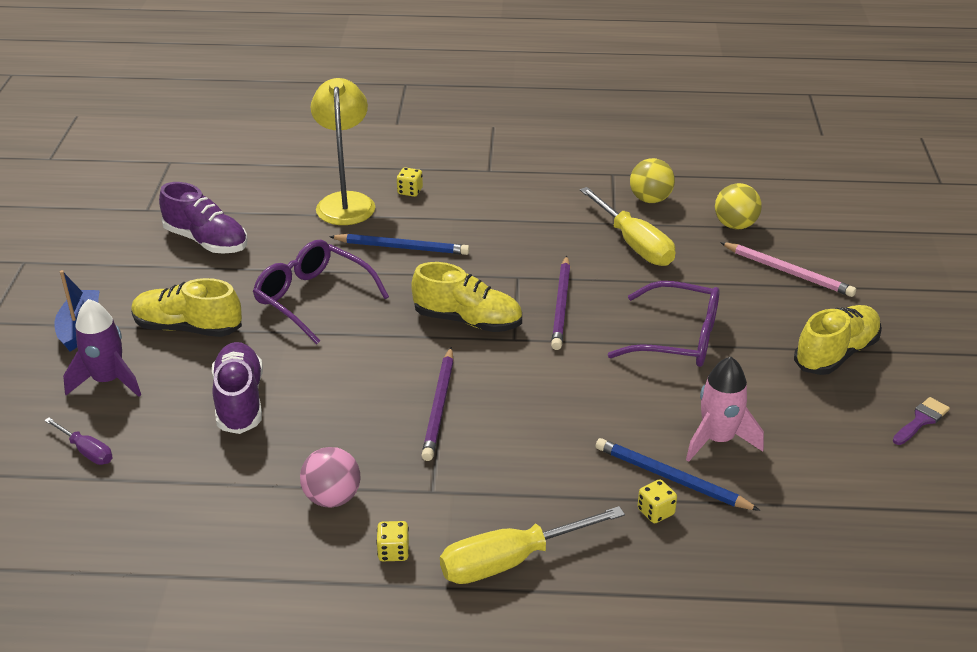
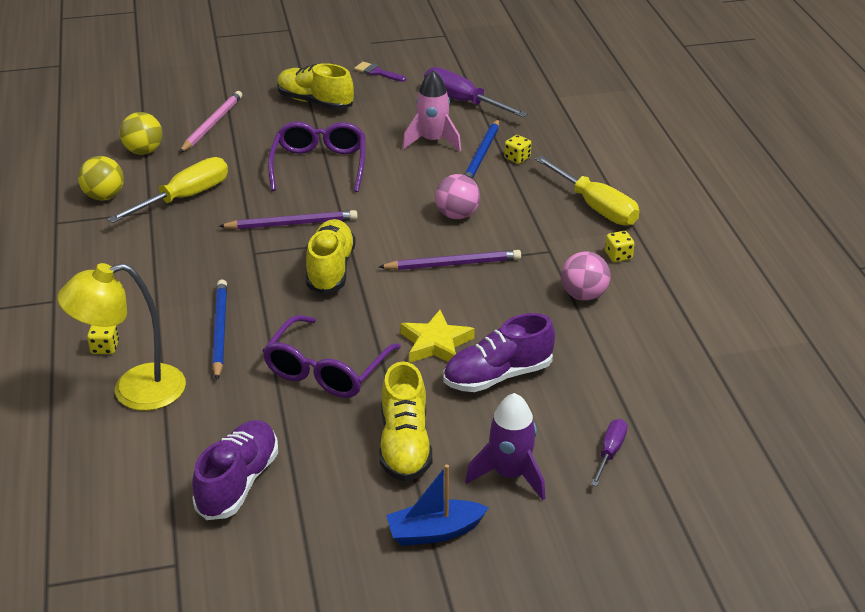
camera: 105 degrees left, 0 degrees up
(312, 369) = (435, 343): none -> yellow star
(535, 428) = (457, 215): none -> pink ball
(826, 490) = (462, 101): none -> purple screwdriver

